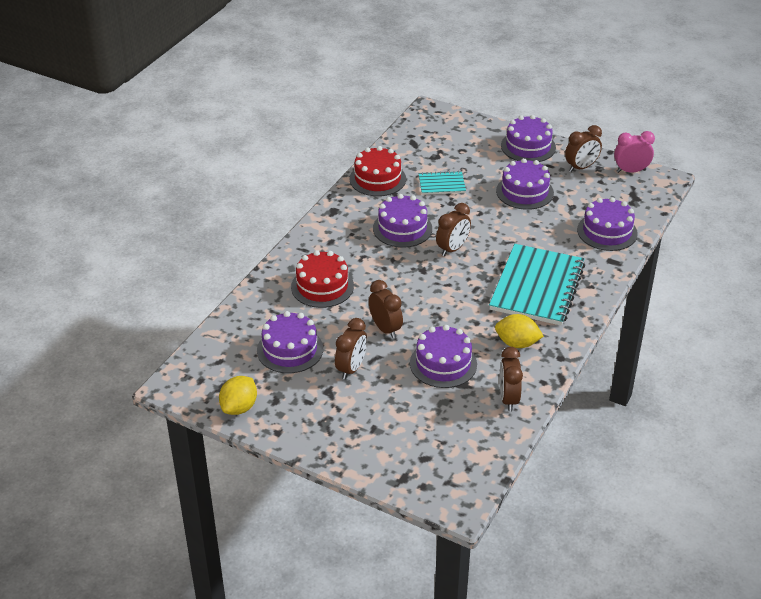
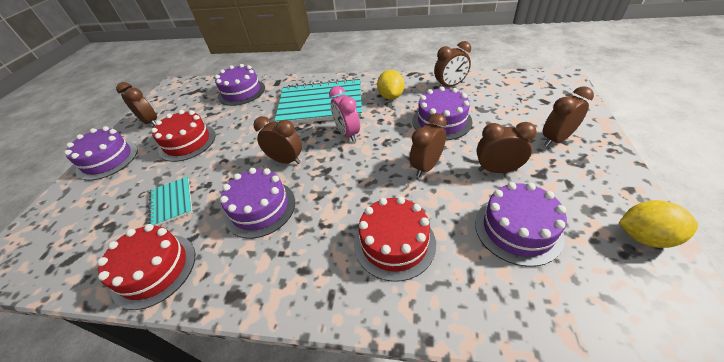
camera: 105 degrees left, 5 degrees up
(361, 427) = (556, 139): none -> brown clock
(524, 192) = (187, 142): purple cake -> red cake
(631, 171) = (159, 99): pink clock -> pink clock (347, 134)

